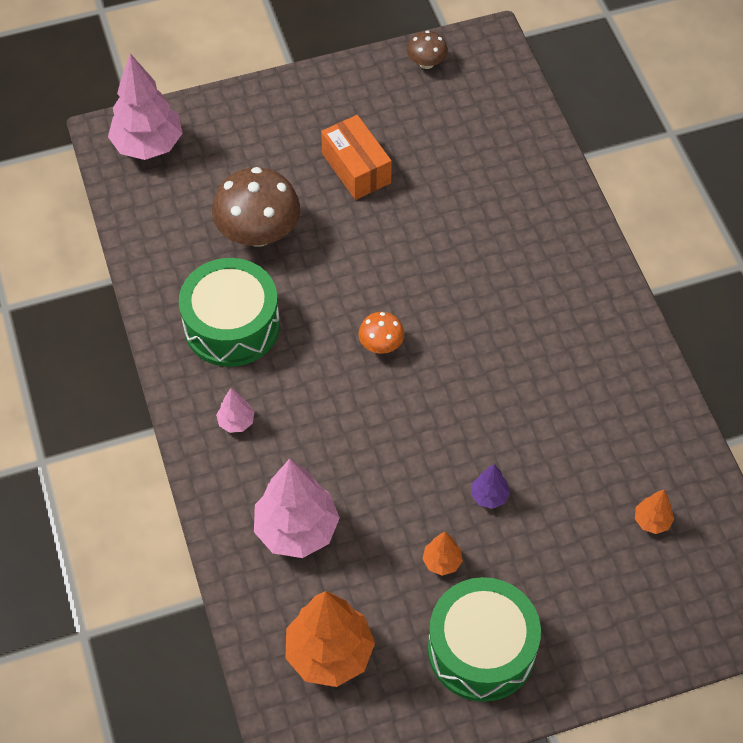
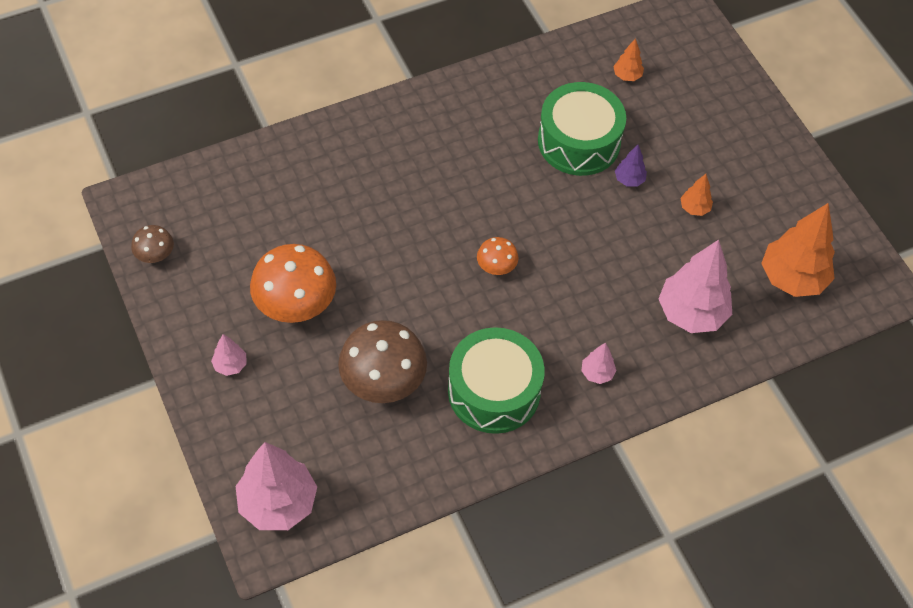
camera: 100 degrees left, 0 degrees up
(296, 116) = (230, 365): none -> pink tree
(356, 168) = (296, 305): orange box -> orange mushroom
(481, 649) = (760, 178): green drum -> green drum (579, 141)

